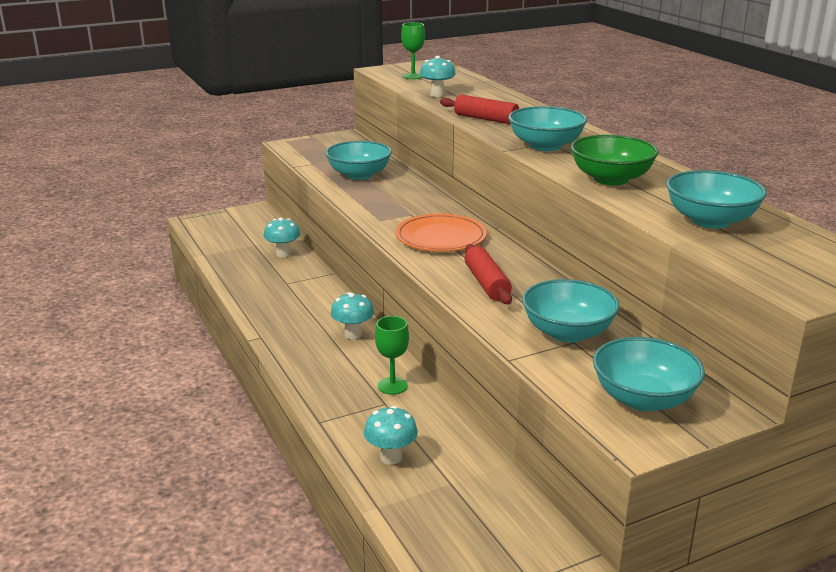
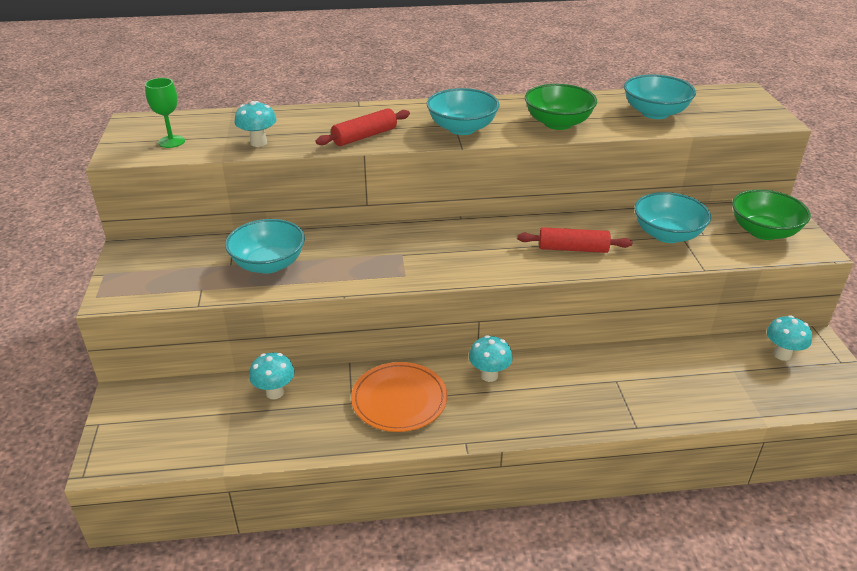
camera: 70 degrees left, 10 degrees up
(391, 457) = (697, 394): turquoise mushroom -> turquoise mushroom (782, 354)
(392, 386) = (589, 370): green goblet -> none
(440, 237) = (466, 250): orange plate -> orange plate (399, 399)
(643, 399) = (763, 232): turquoise bowl -> green bowl

